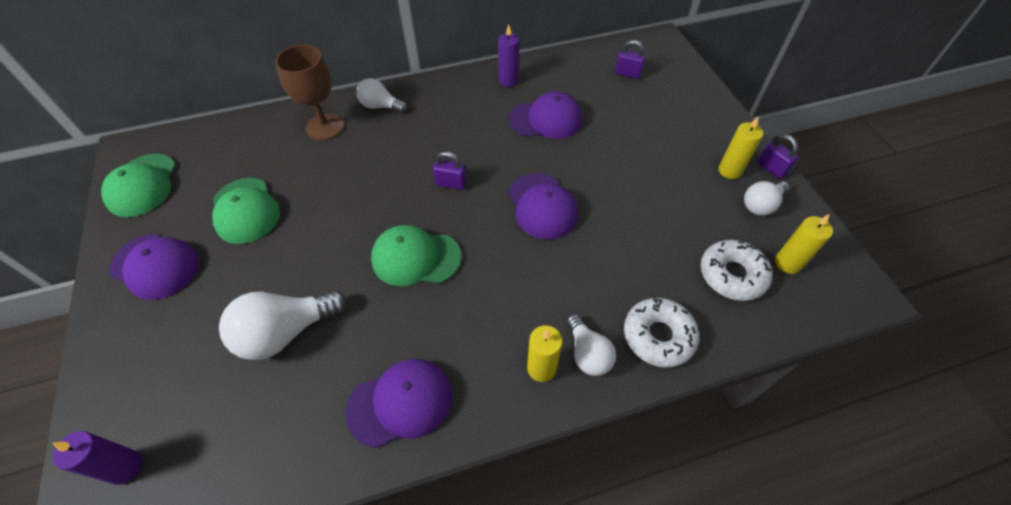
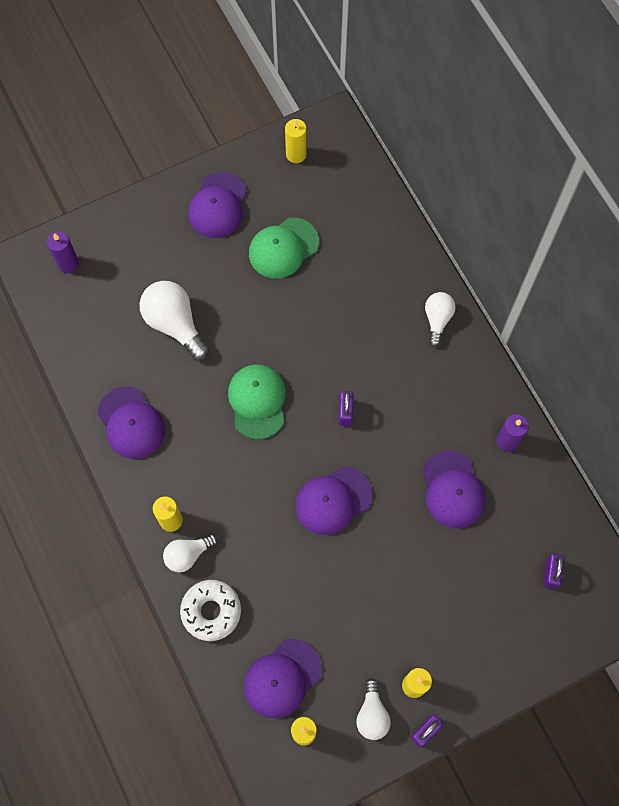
camera: 80 degrees right, 15 degrees up
(142, 185) = (296, 154): green cap -> yellow candle
(325, 127) = (397, 277): brown goblet -> none
(732, 275) = (282, 678): white donut -> purple cap
(761, 205) = (372, 714): white light bulb -> white light bulb turned 135 degrees counterclockwise

